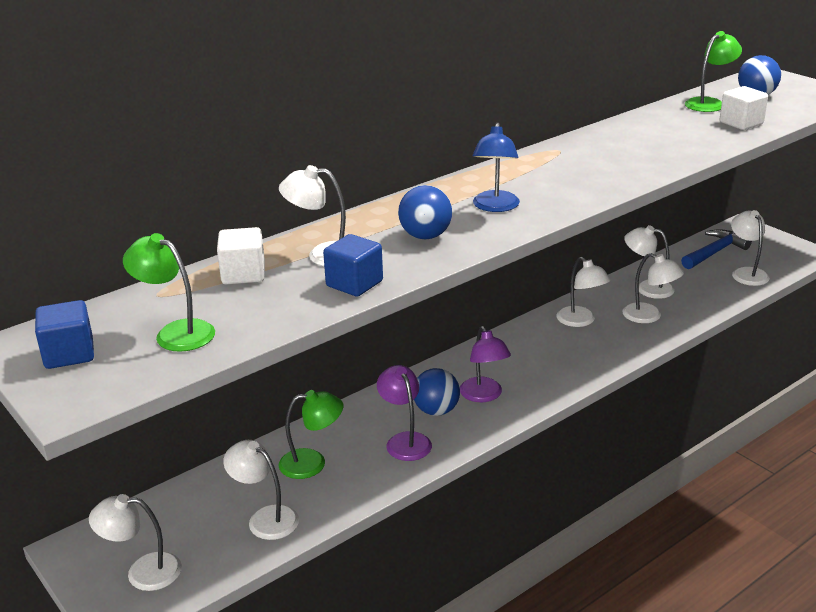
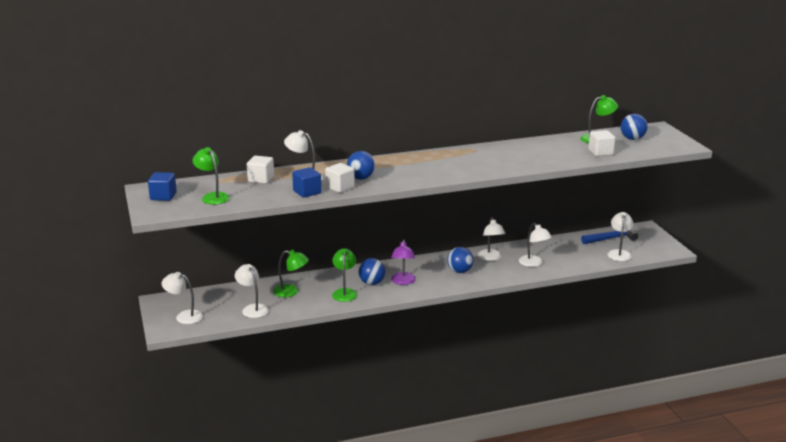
camera: 20 degrees right, 5 degrees down
(405, 440) = (344, 292): purple lamp -> green lamp
(406, 262) = (340, 187): none -> white cube
(495, 207) = (410, 171): blue lamp -> none
(555, 355) = (459, 271): none -> blue ball
(647, 288) = (547, 249): white lamp -> none

